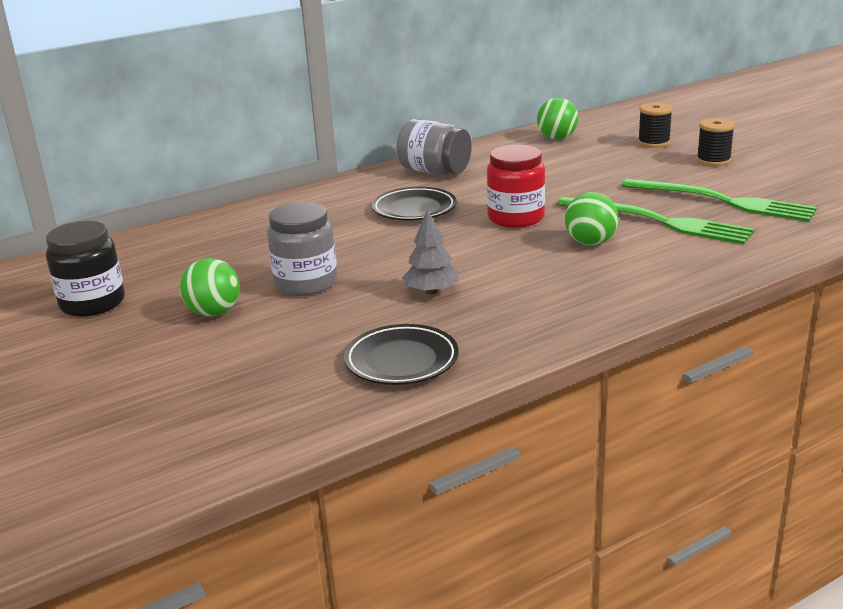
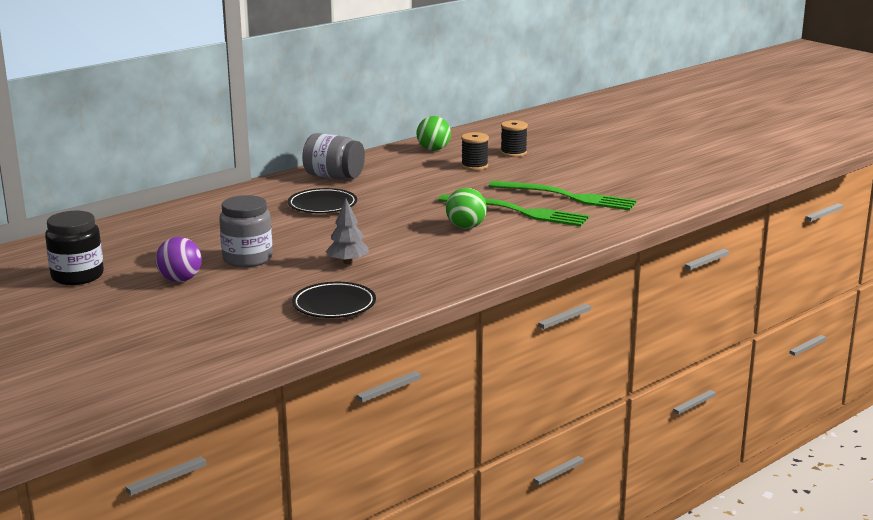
camera: 10 degrees left, 5 degrees down
(214, 312) = (180, 280): green ball -> purple ball
(516, 218) = (406, 210): red jar -> none
(713, 160) = (561, 167): black spool -> black spool (474, 166)

